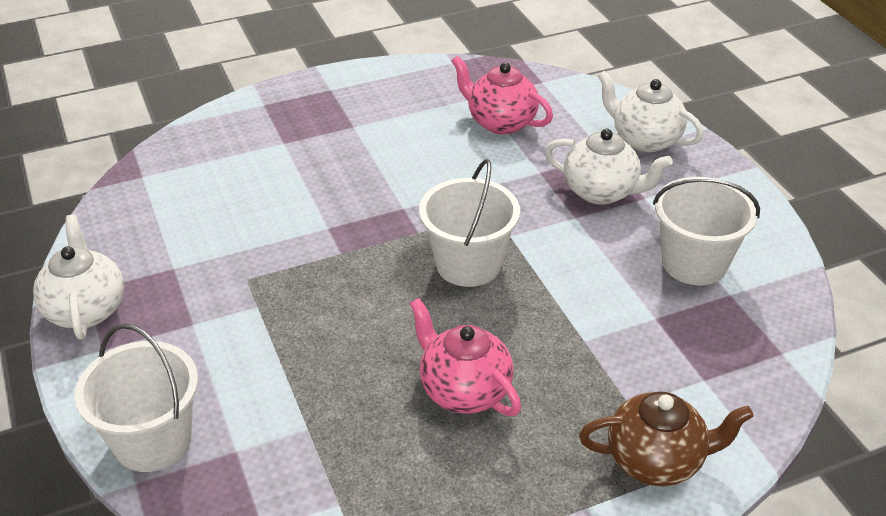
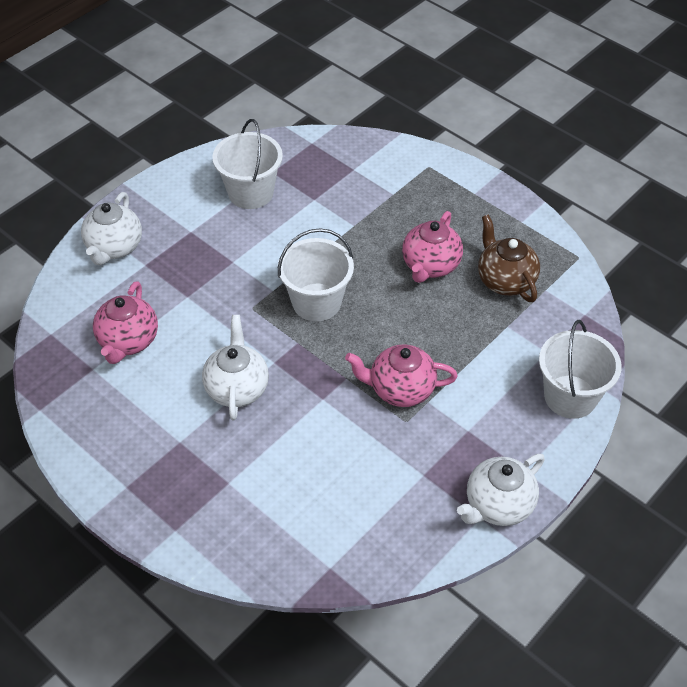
camera: 115 degrees left, 10 degrees up
(291, 289) = (400, 389): none -> pink teapot
(602, 192) = (195, 255): white teapot -> white teapot (237, 388)
(656, 461) = (426, 175): brown teapot -> brown teapot (505, 280)

